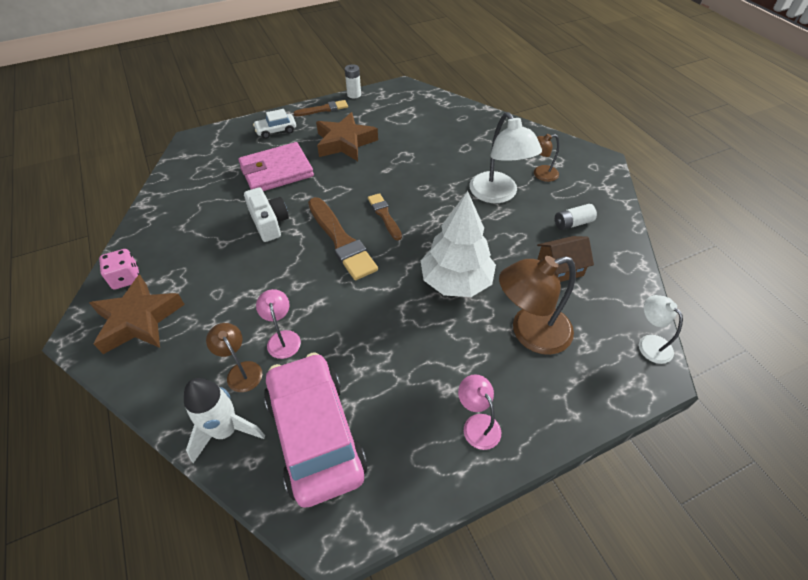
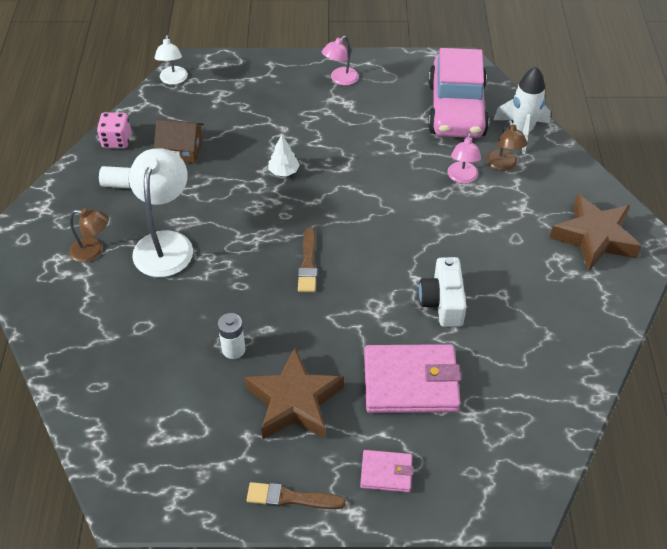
camera: 155 degrees left, 0 degrees up
(126, 278) = (611, 288): pink dice -> pink dice (117, 140)
(276, 131) = (386, 472): white car -> pink wallet
(341, 241) = (371, 250): brown brush -> none
(354, 94) = (221, 518): white battery -> white battery (233, 349)
(456, 281) = (284, 171): white tree -> white tree, size x0.43
(477, 424) = (340, 79): pink lamp -> pink lamp turned 45 degrees clockwise
(530, 333) = (255, 114): brown lamp -> none

